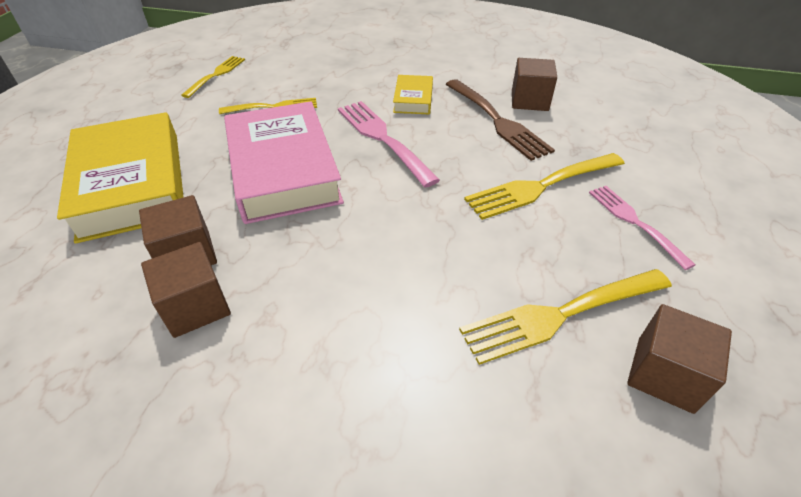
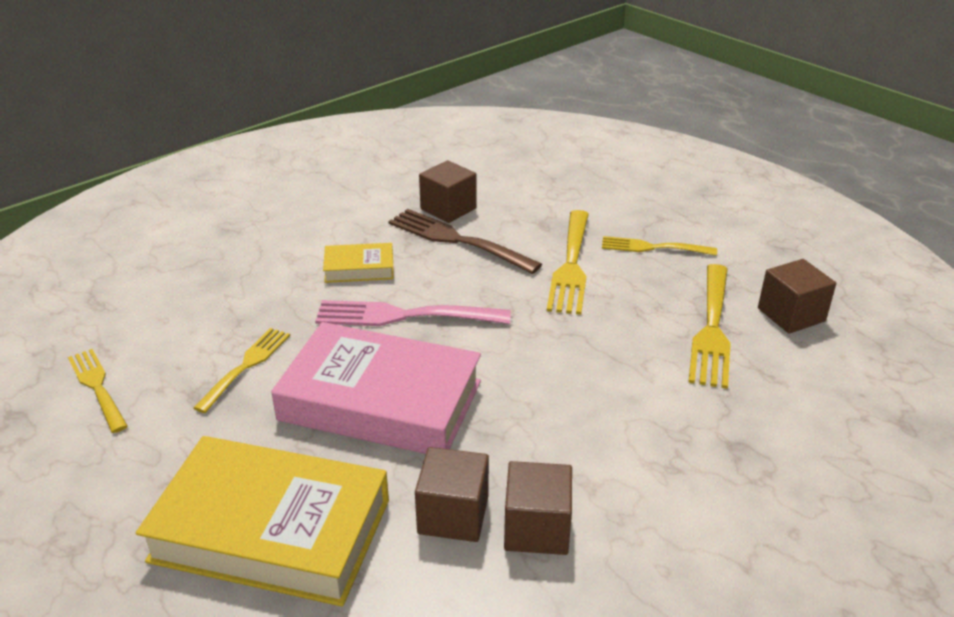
camera: 55 degrees left, 10 degrees down
(413, 99) = (359, 268): yellow book -> yellow book turned 45 degrees counterclockwise
(497, 121) = (457, 240): brown fork -> brown fork turned 150 degrees counterclockwise
(634, 222) = (653, 247): pink fork -> yellow fork

